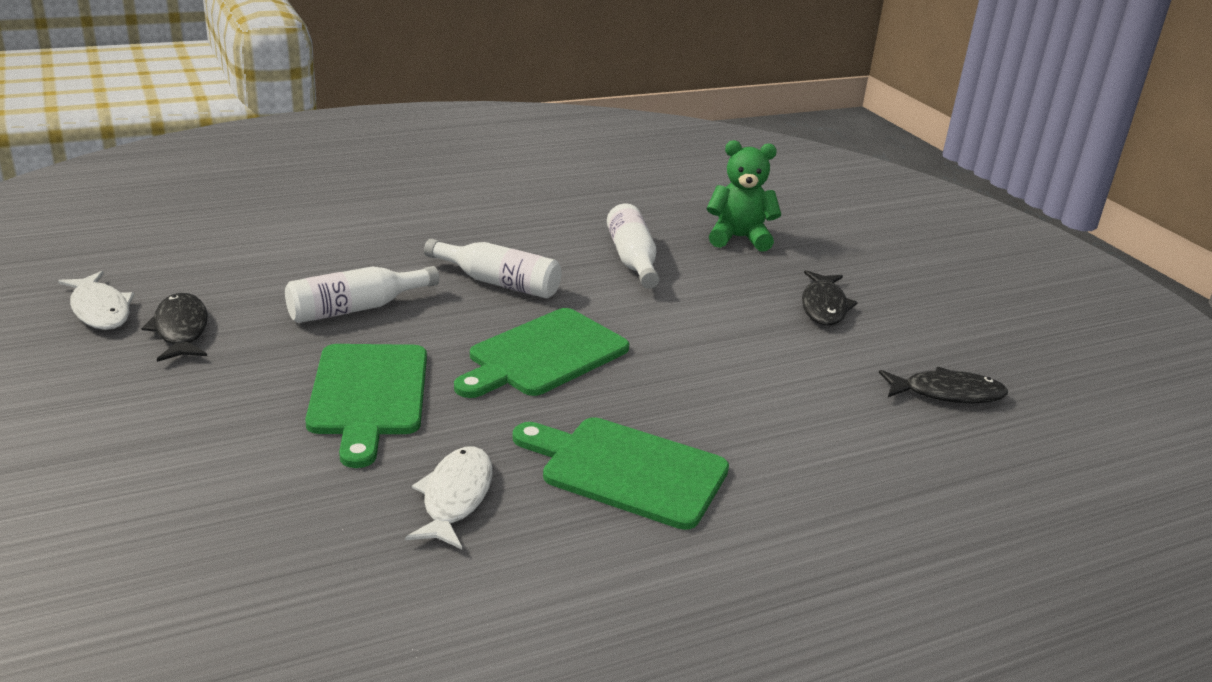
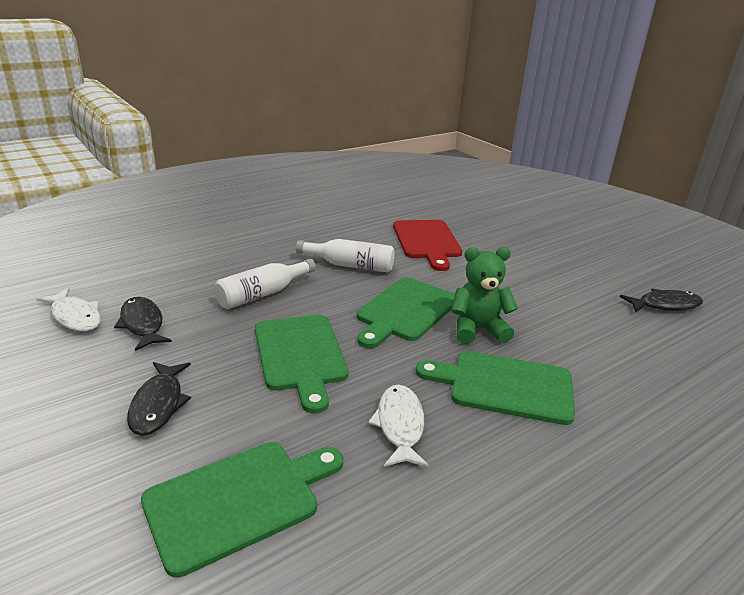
camera: 10 degrees left, 0 degrees up
(212, 550) = (238, 500): none -> green cutting board
(632, 260) = (427, 241): white bottle -> red cutting board
(739, 238) = (483, 221): green teddy bear -> green teddy bear (478, 330)
(824, 306) = (558, 258): black fish -> black fish (158, 404)

